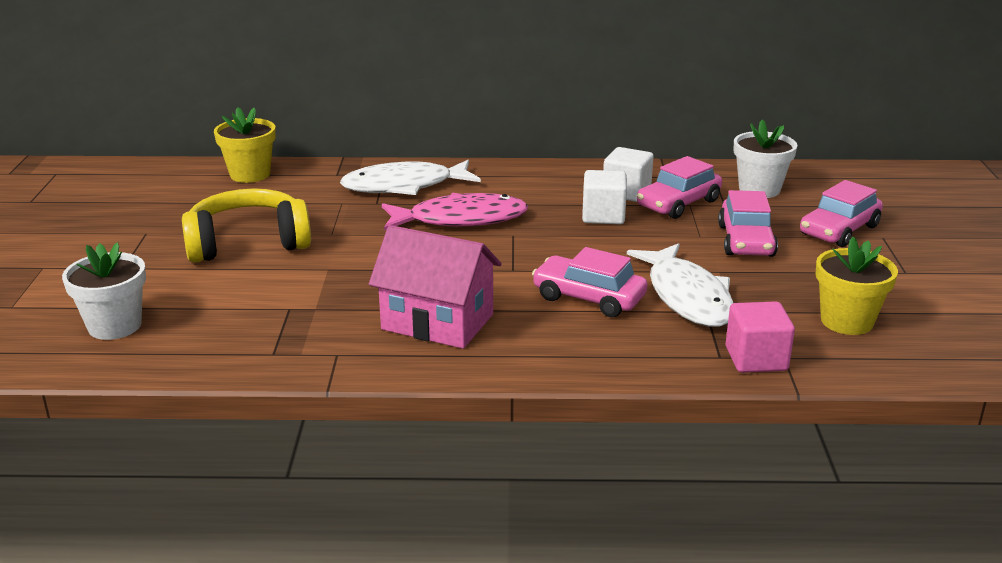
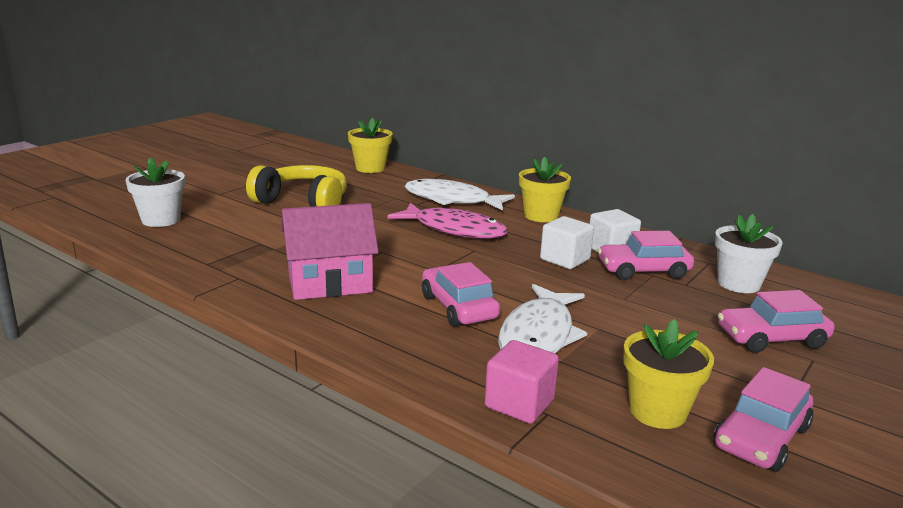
camera: 35 degrees right, 5 degrees down
(437, 322) = (329, 283): pink house -> pink house turned 75 degrees counterclockwise
(516, 176) = (541, 216): none -> yellow flower pot
(746, 241) = (661, 315): pink car -> pink car (761, 437)

